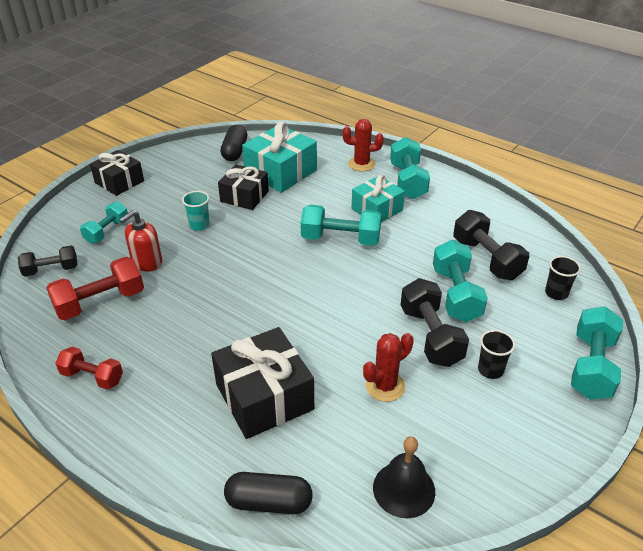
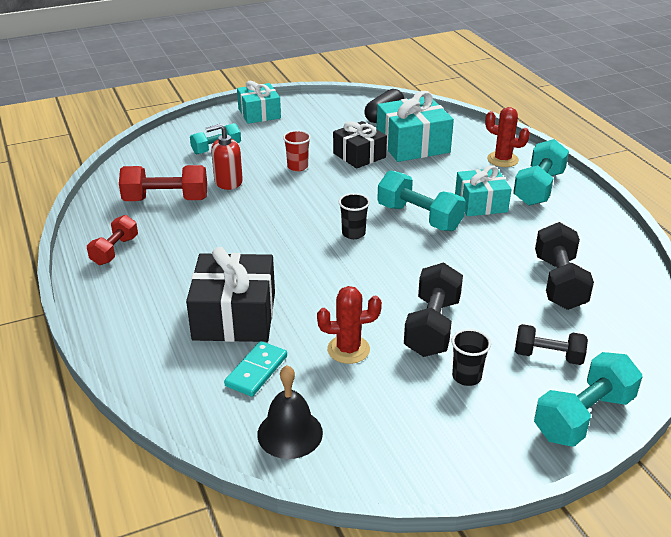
camera: 30 degrees right, 5 degrees down
(51, 270) = (149, 164): black dumbbell -> black dumbbell (548, 356)
(92, 377) = (115, 251): red dumbbell -> red dumbbell turned 60 degrees clockwise
(119, 182) = (259, 113): black gift -> turquoise gift
(199, 225) = (297, 167): turquoise cup -> red cup
(269, 502) = (169, 392): black capsule -> none
(328, 443) = (256, 371): none -> turquoise domino
(456, 294) = (493, 302): turquoise dumbbell -> none
(556, 293) = (610, 339): black cup -> black cup (353, 233)

